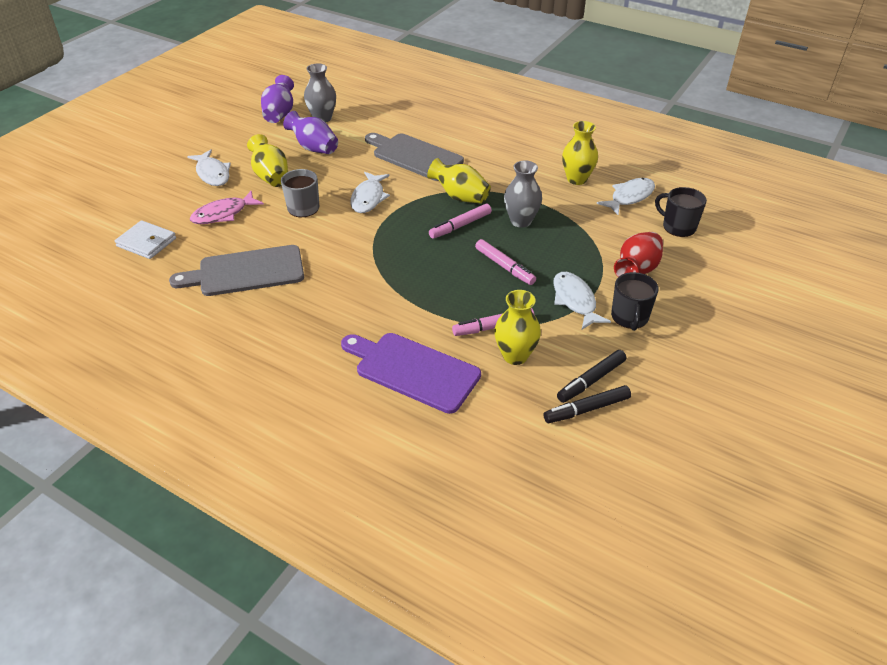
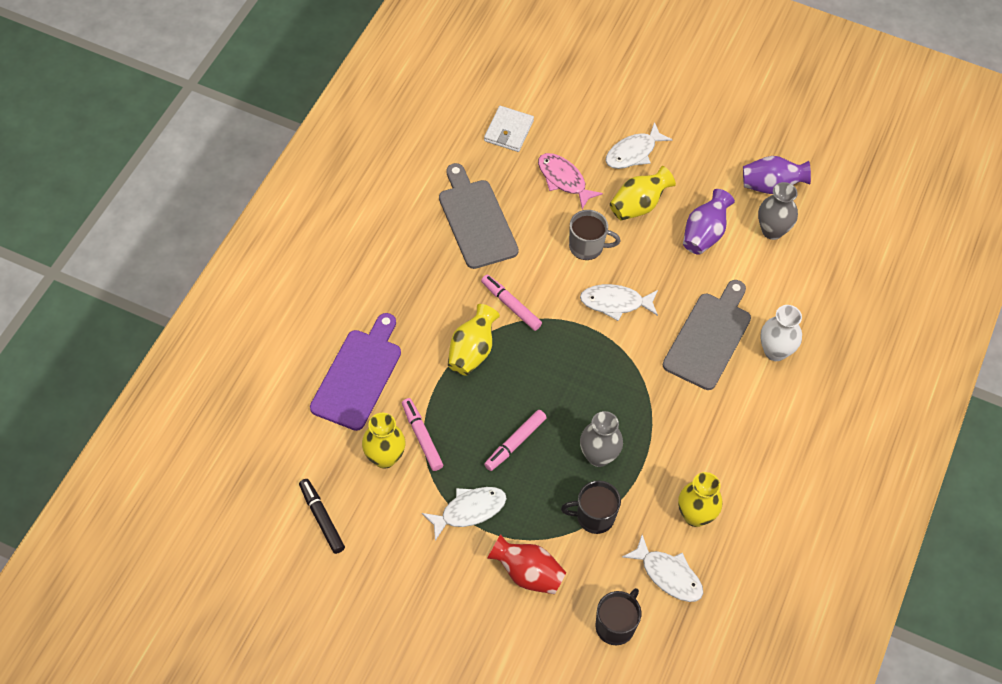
camera: 80 degrees right, 15 degrees up
(434, 129) = (775, 351): none -> white vase
(460, 197) = (634, 392): yellow vase -> yellow vase (472, 351)
(460, 226) = (579, 396): pink marker -> pink marker (511, 305)
(591, 380) = (357, 523): black marker -> none
(629, 317) = (449, 562): black mug -> black mug (594, 517)

